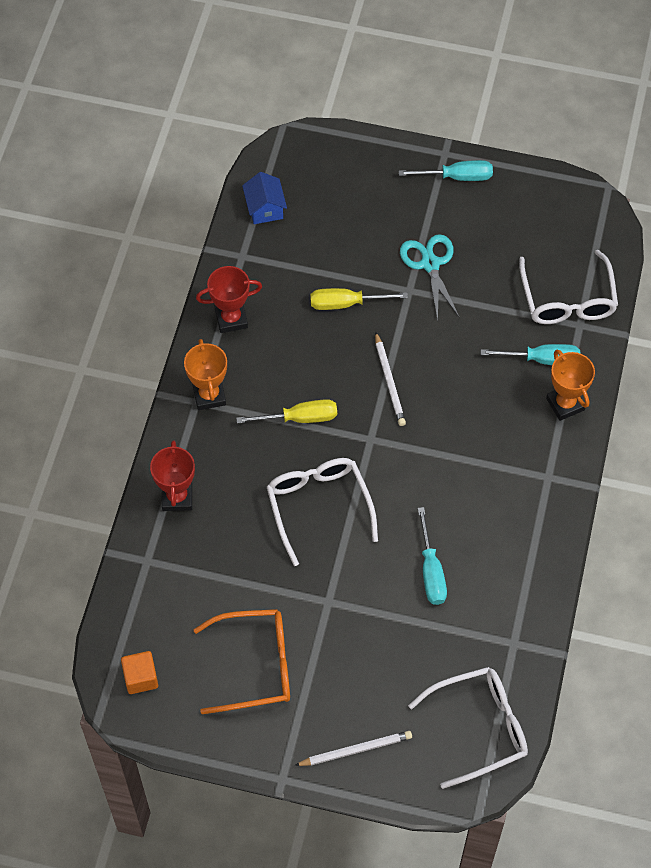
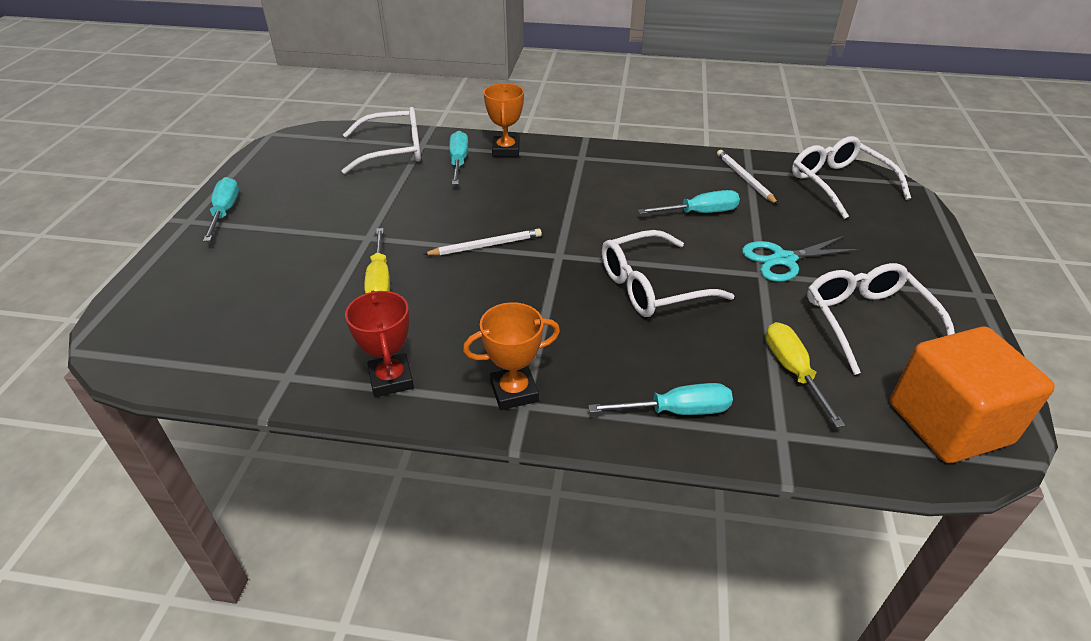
camera: 95 degrees left, 20 degrees down
(141, 678) = (949, 423): orange cube -> orange cube, size x2.13
(177, 497) = (677, 411): red trophy -> turquoise screwdriver
(254, 666) = (868, 322): orange glasses -> white glasses
(265, 208) = (212, 359): blue house -> none
(300, 418) = (539, 307): yellow screwdriver -> yellow screwdriver (792, 371)
(355, 750) = (910, 248): white pencil -> white pencil (744, 179)
(430, 264) = (336, 225): turquoise scissors -> turquoise scissors (783, 260)
(565, 404) = (506, 150): orange trophy -> orange trophy turned 60 degrees counterclockwise

